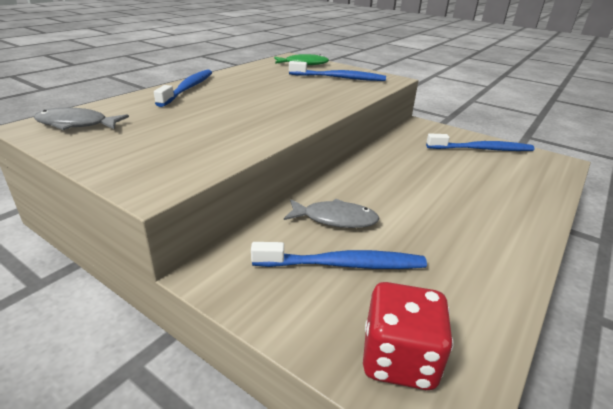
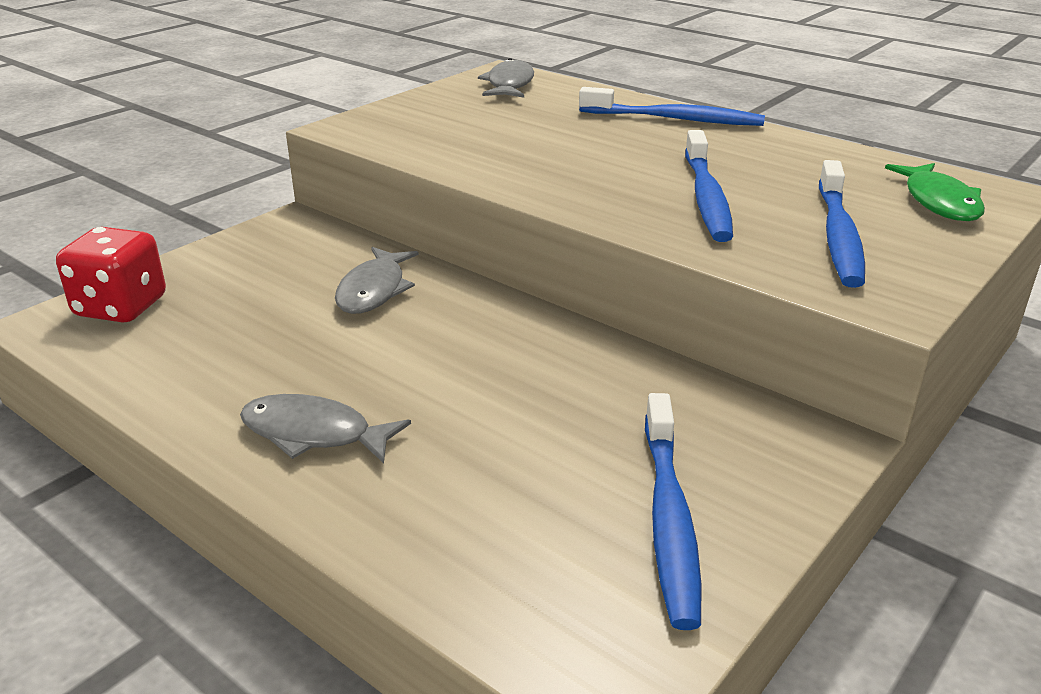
camera: 95 degrees right, 0 degrees up
(343, 264) = (274, 289): blue toothbrush -> blue toothbrush (707, 197)
(494, 226) = (313, 434): none -> grey fish

